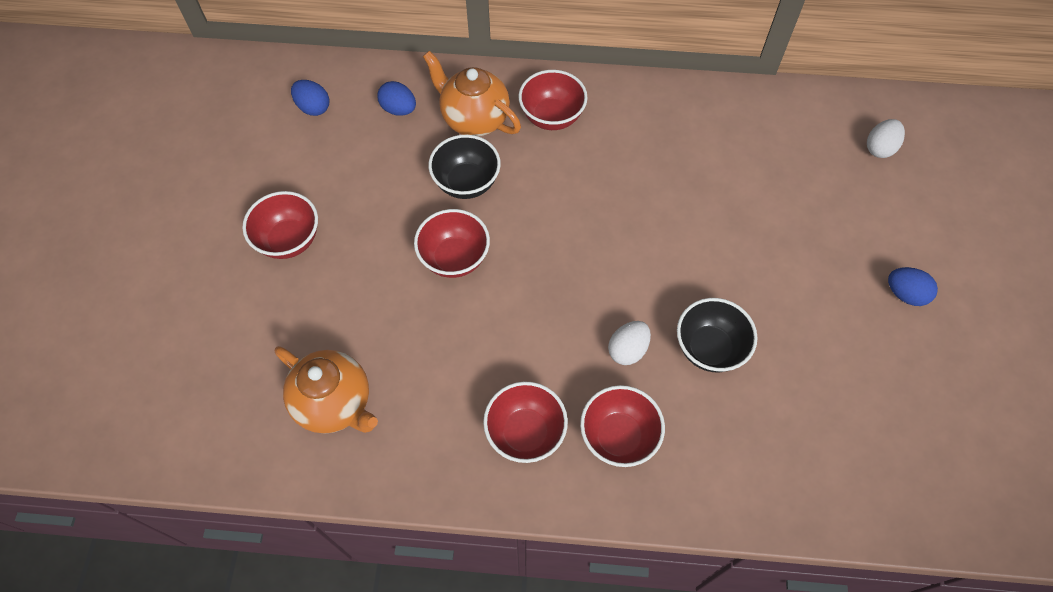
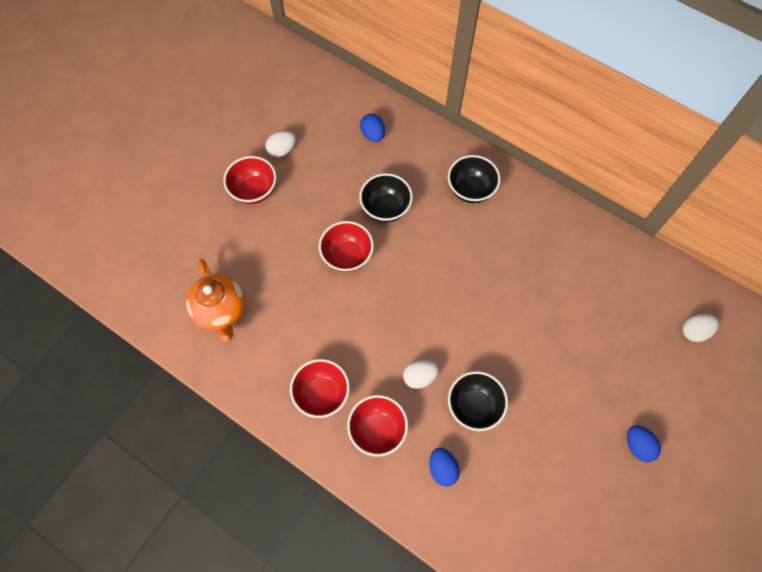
camera: 30 degrees right, 5 degrees up
(296, 177) = (282, 150): none -> white egg
(313, 107) = (319, 107): blue egg -> blue egg (442, 468)
(474, 119) = (417, 165): orange teapot -> none
(552, 117) = (470, 190): red bowl -> black bowl

